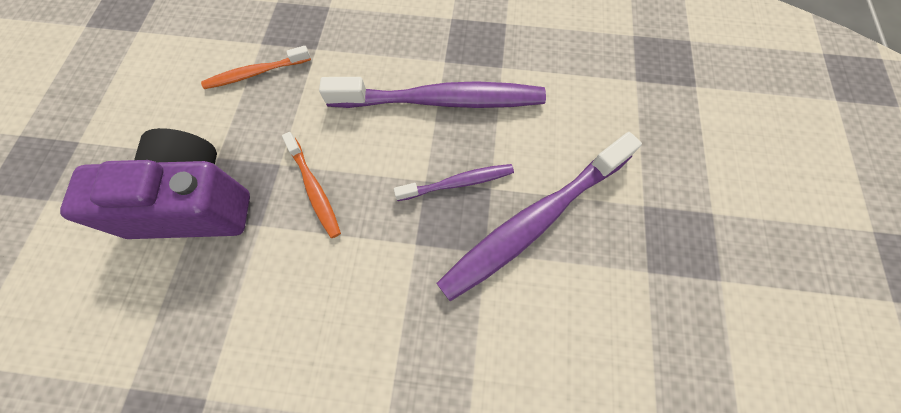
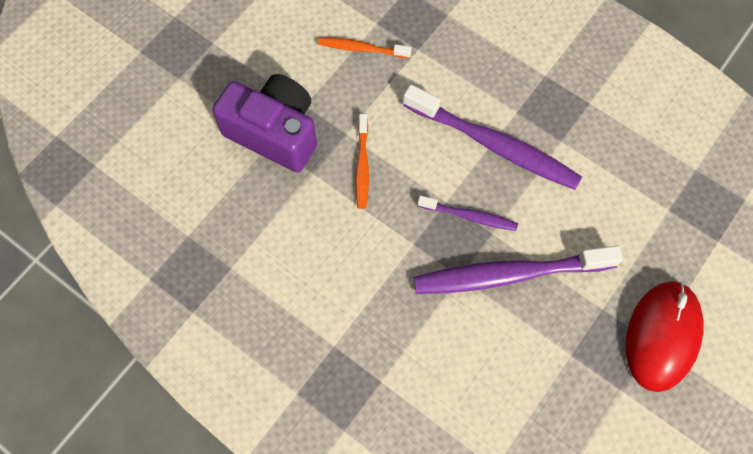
camera: 30 degrees right, 0 degrees up
(716, 201) = (662, 336): none -> red mouse

